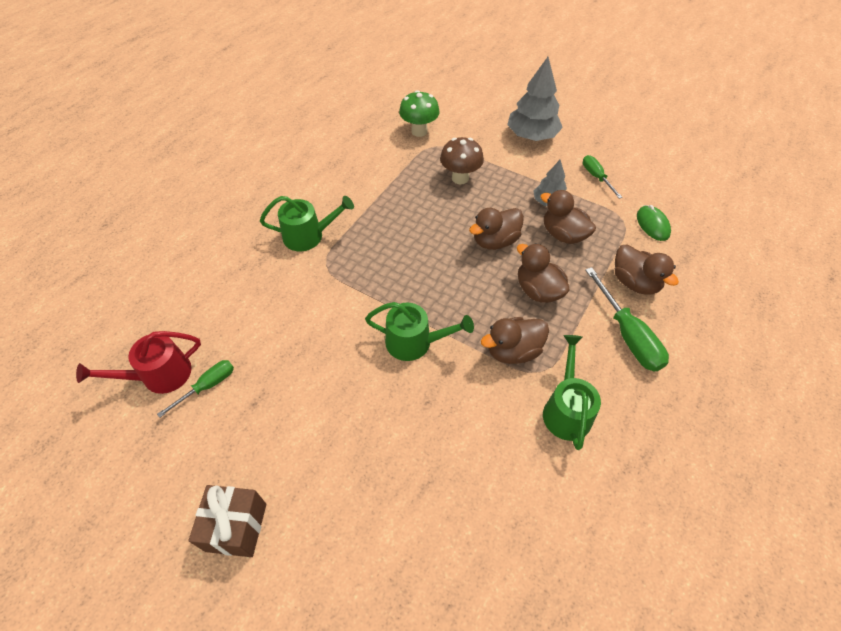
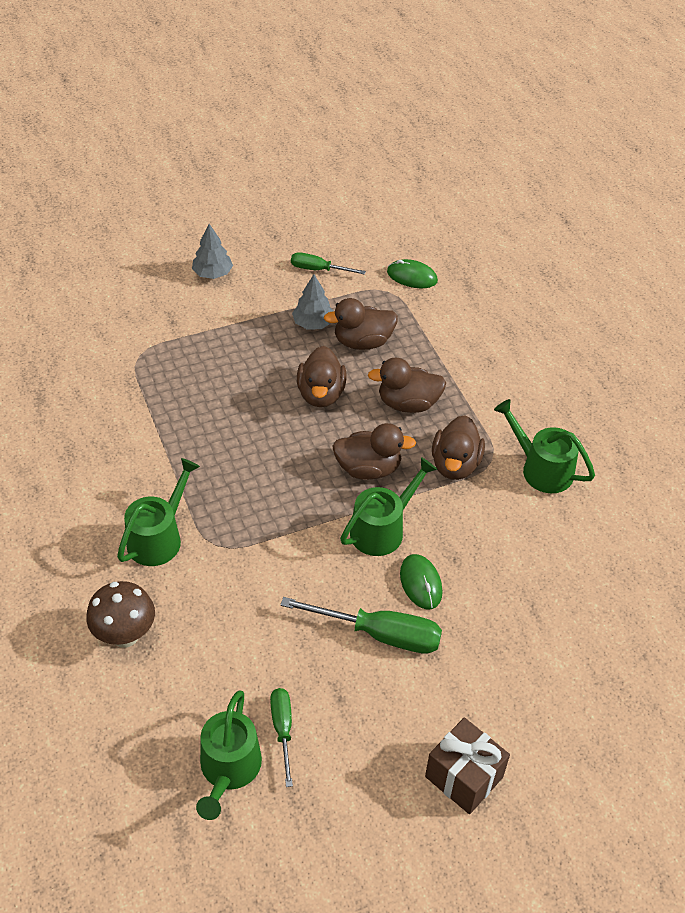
camera: 55 degrees left, 5 degrees down
(160, 375) = (228, 769): red watering can -> green watering can
(388, 393) = (421, 583): none -> green mouse
(419, 131) = (101, 352): green mushroom -> none
(460, 178) = (210, 365): brown mushroom -> brown mushroom (125, 635)
(531, 136) = (212, 273): grey tree -> grey tree, size x0.58
(627, 335) = (507, 379): green screwdriver -> green screwdriver (380, 634)
(634, 282) = (460, 335): brown duck -> brown duck (368, 468)

